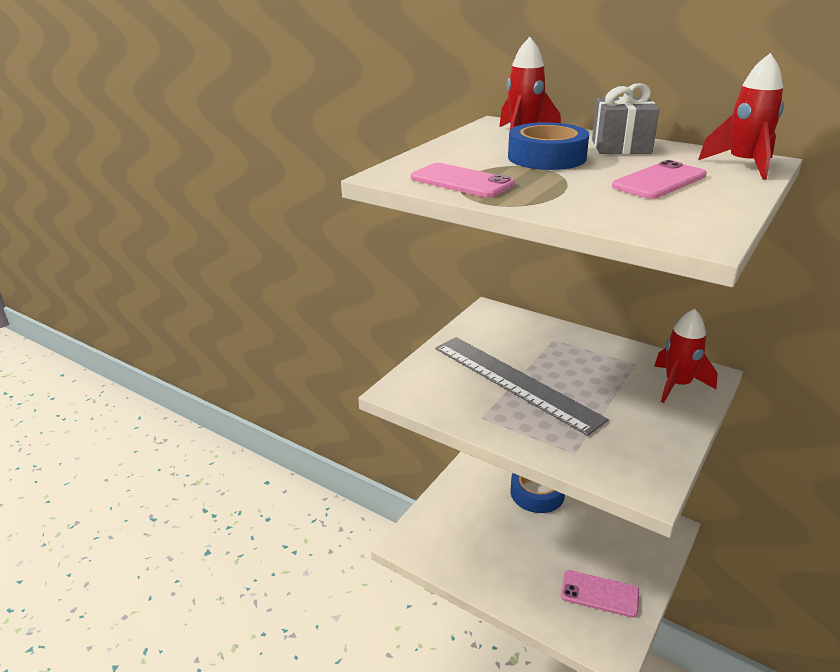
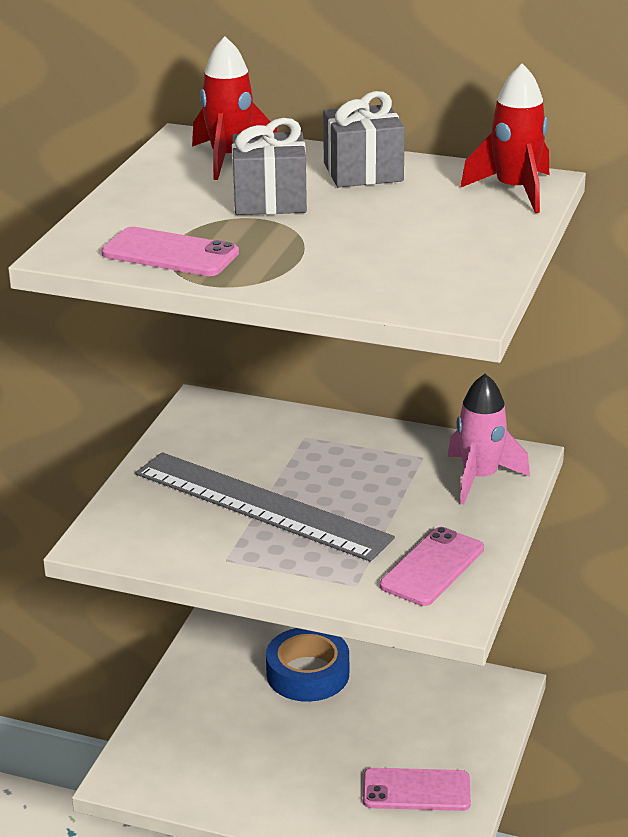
camera: 15 degrees left, 0 degrees up
(546, 157) = (270, 200): blue tape -> grey gift
(659, 181) = (415, 228): pink phone -> pink phone (432, 567)
(677, 385) = (480, 478): red rocket -> pink rocket

